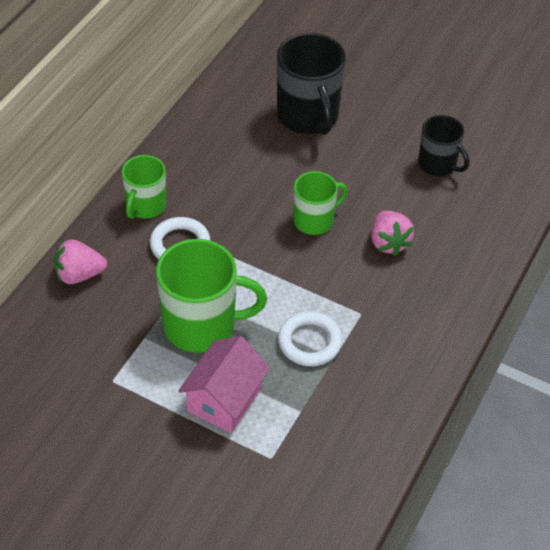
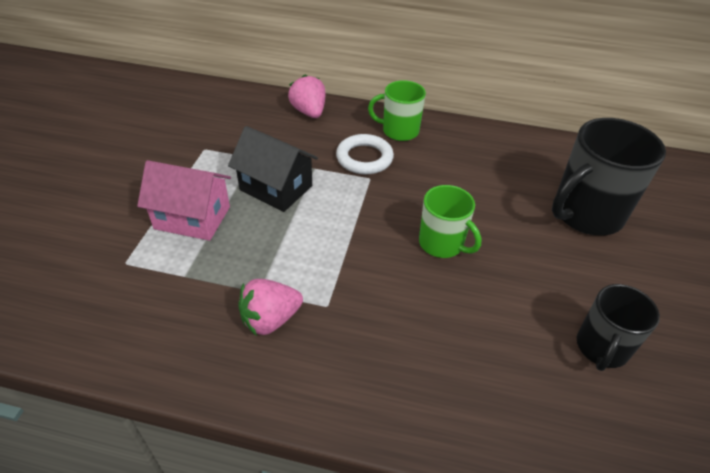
camera: 75 degrees right, 5 degrees down
(202, 325) = (276, 188): green mug -> black house
(309, 342) = (275, 267): white ring -> none
(389, 243) = (443, 315): pink strawberry -> pink strawberry (270, 319)

